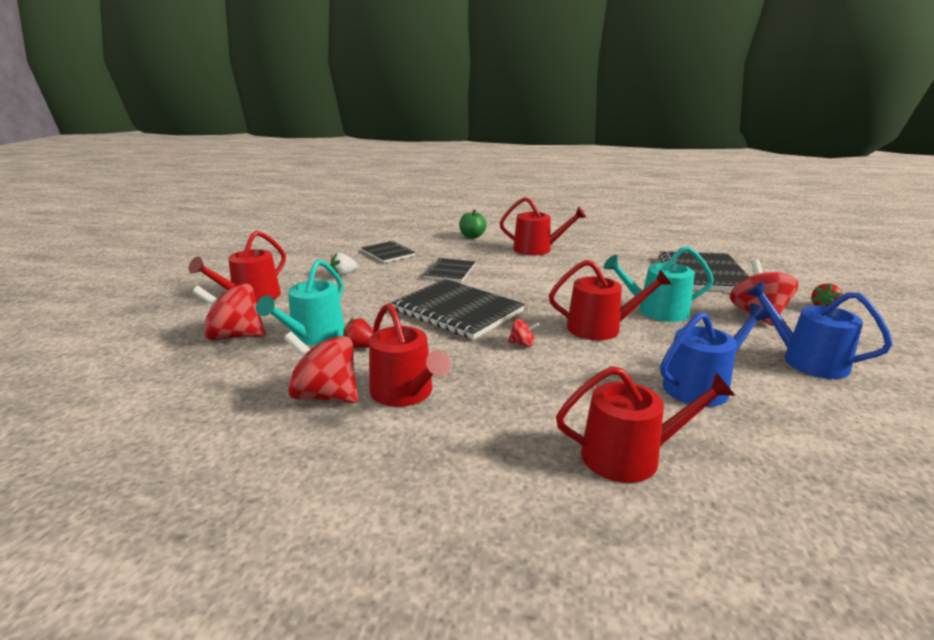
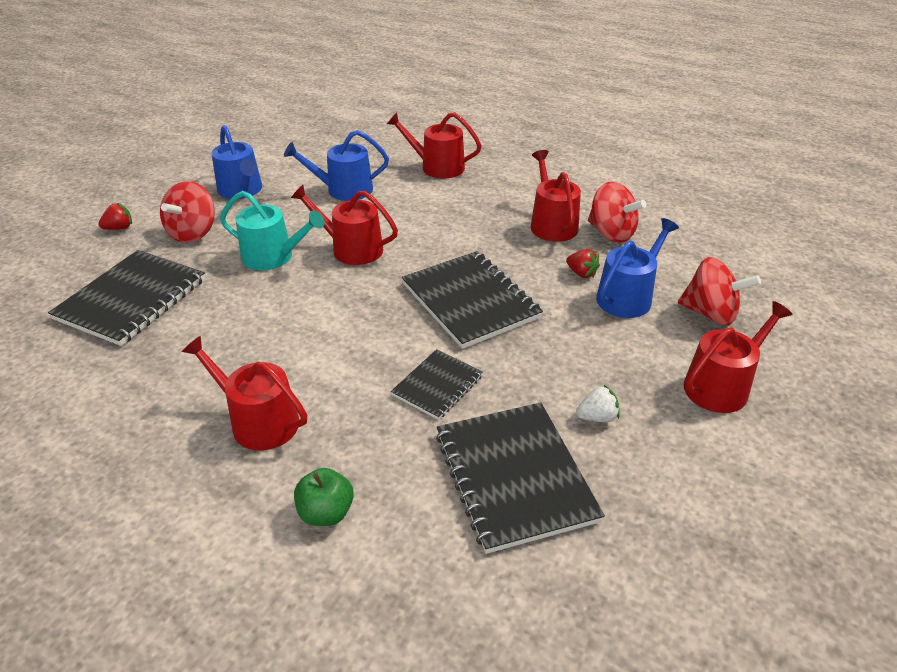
camera: 160 degrees left, 15 degrees up
(313, 336) = (628, 297): turquoise watering can -> blue watering can
(388, 253) = (514, 476): black notebook -> black notebook, size x1.78
(522, 343) = (435, 247): red spinning top -> none

